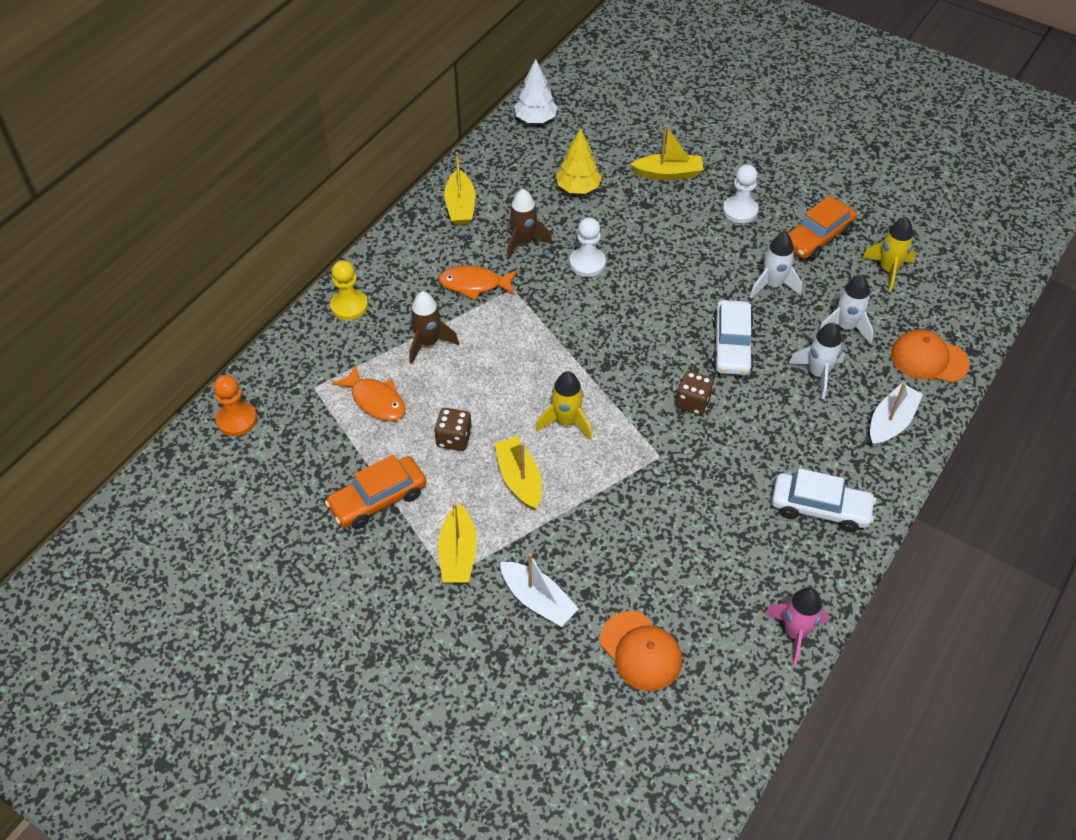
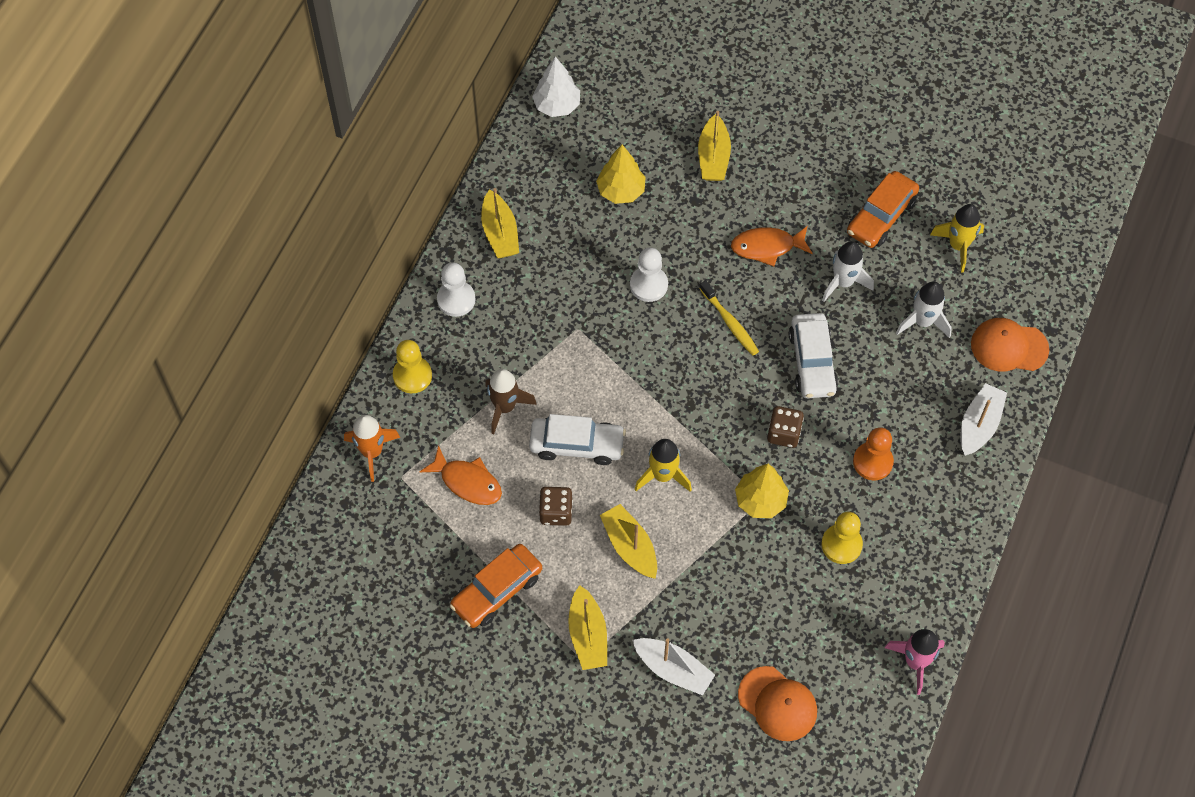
camera: 10 degrees left, 10 degrees up
(237, 420) = (333, 526): orange pawn -> orange pawn (872, 462)
(293, 362) = (372, 452): none -> orange rocket
(474, 284) = (536, 329): orange fish -> orange fish (767, 247)
(523, 242) = (577, 268): brown rocket -> none
(658, 303) = (730, 322): none -> yellow toothbrush
(659, 457) = (760, 500): none -> yellow tree
(668, 173) = (713, 157): yellow boat -> yellow boat turned 105 degrees clockwise
(734, 509) = (841, 545): none -> yellow pawn
(740, 210) = (796, 194): white pawn -> white pawn (456, 299)
(818, 374) = (902, 381): white rocket -> none
(820, 508) = (922, 530): white car -> white car (577, 445)

